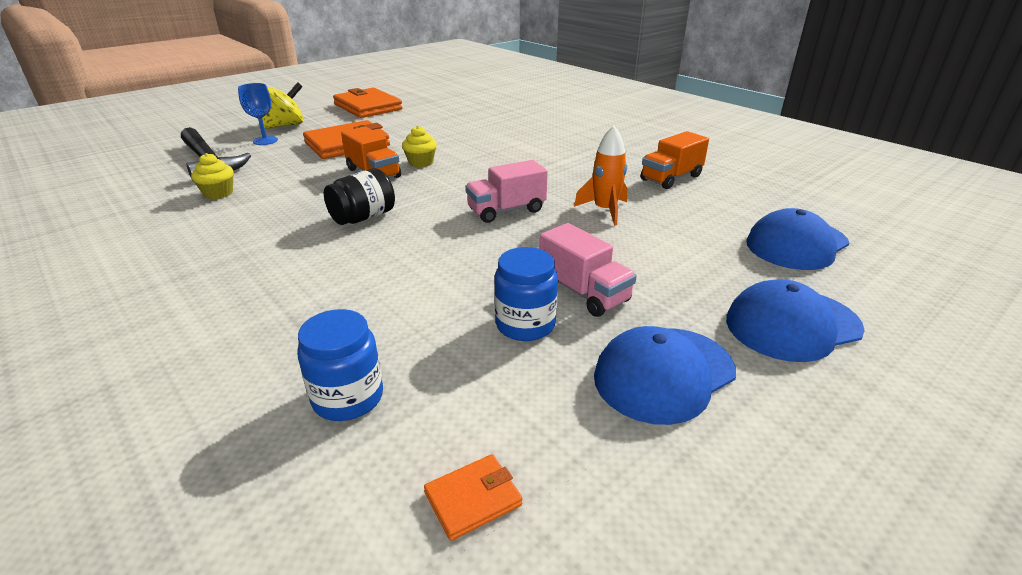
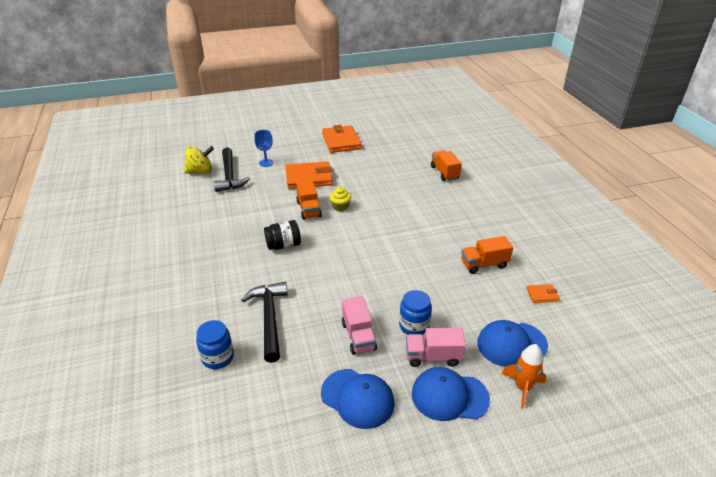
camera: 25 degrees right, 5 degrees up
(218, 193) = (223, 204): yellow cupcake -> none
(285, 126) = (283, 150): yellow spinning top -> yellow spinning top (200, 171)
(411, 311) = (269, 319): none -> black hammer
(473, 499) = (237, 422): orange wallet -> orange wallet (542, 295)
(506, 210) = (361, 263): pink truck -> pink truck (433, 357)
(525, 324) = (315, 346): blue jar -> blue jar (414, 326)
(533, 112) = (444, 173): none -> orange truck
(605, 210) = (418, 280): orange rocket -> orange rocket (522, 387)
(664, 374) = (357, 398): blue cap -> blue cap turned 135 degrees counterclockwise

